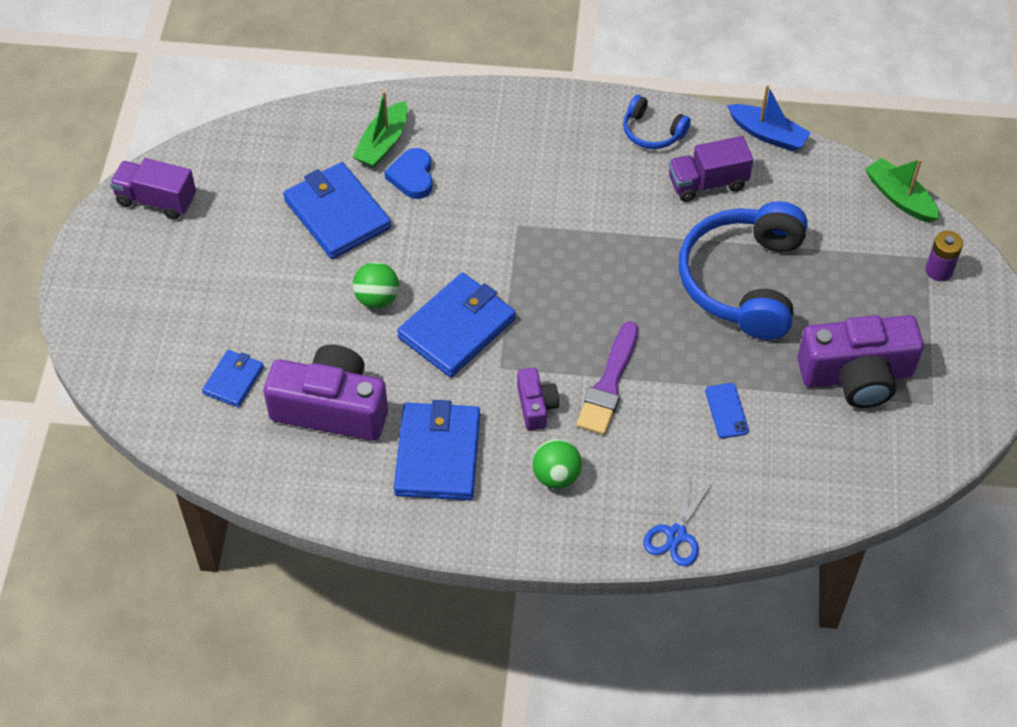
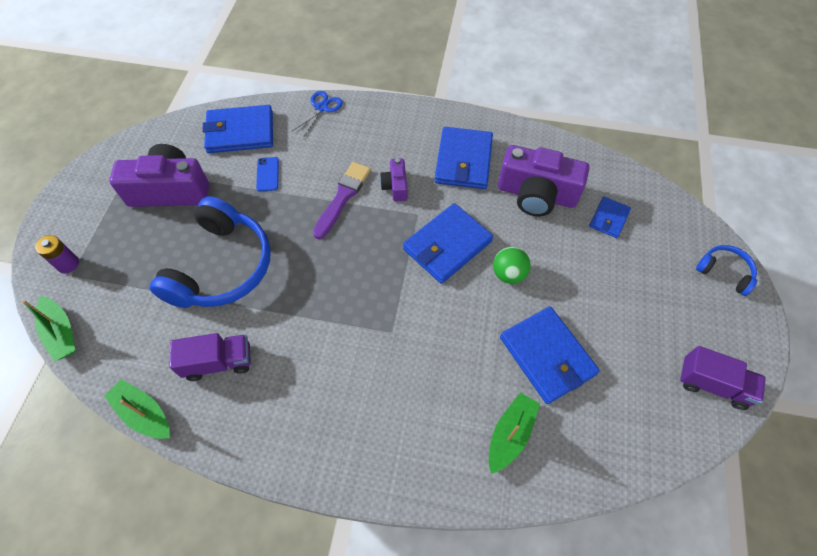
camera: 175 degrees left, 5 degrees up
(412, 176) = (481, 391): blue heart -> none
(556, 476) = (388, 143): green ball -> none
(652, 132) = (251, 426): blue headphones -> blue headphones (724, 272)
(767, 134) = (144, 413): blue boat -> green boat
(793, 478) = (240, 132): none -> blue wallet

